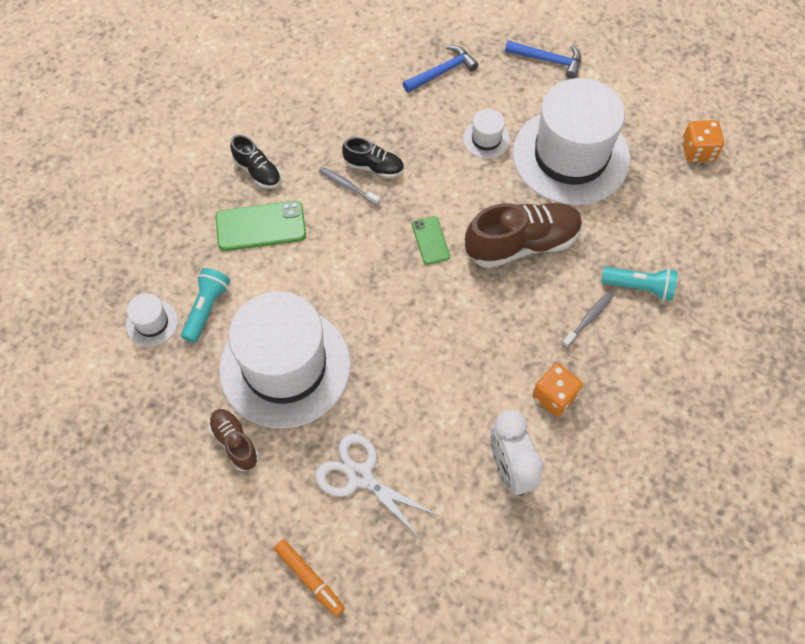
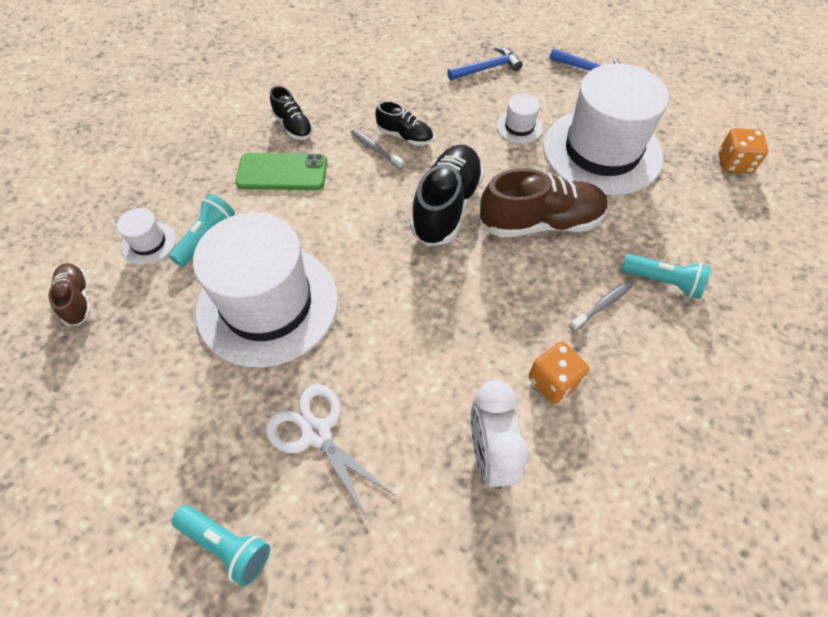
camera: 10 degrees right, 5 degrees down
(235, 442) = (191, 373): brown shoe -> brown shoe (77, 299)
(309, 578) = (226, 545): orange marker -> turquoise flashlight
(430, 240) = (446, 207): green phone -> black shoe

